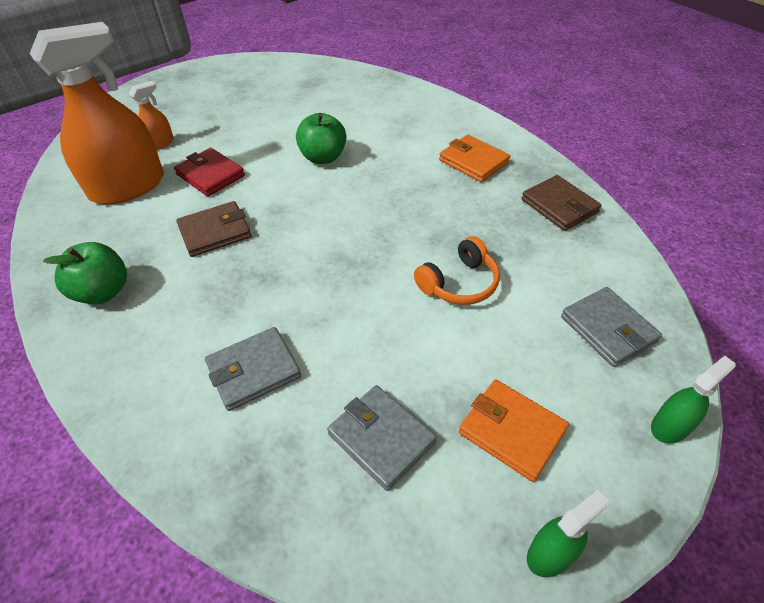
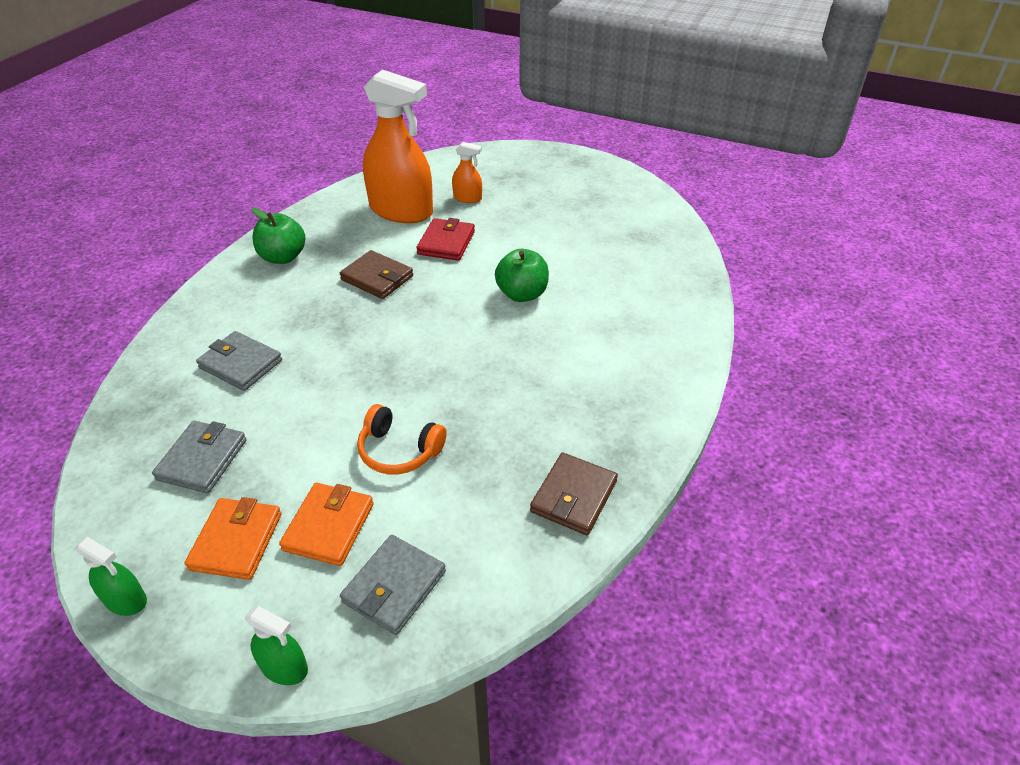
camera: 60 degrees right, 5 degrees down
(473, 161) = (601, 400): orange wallet -> orange wallet (329, 526)

